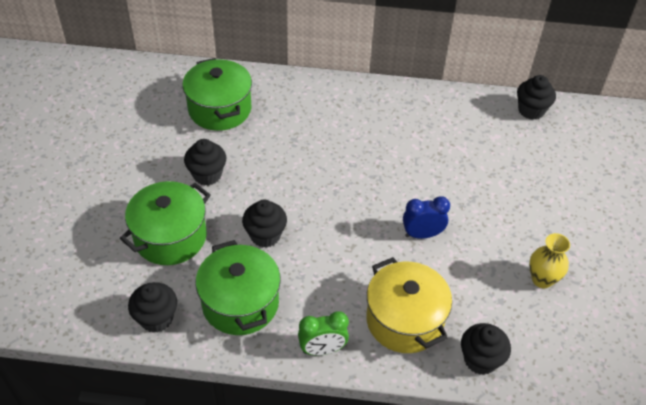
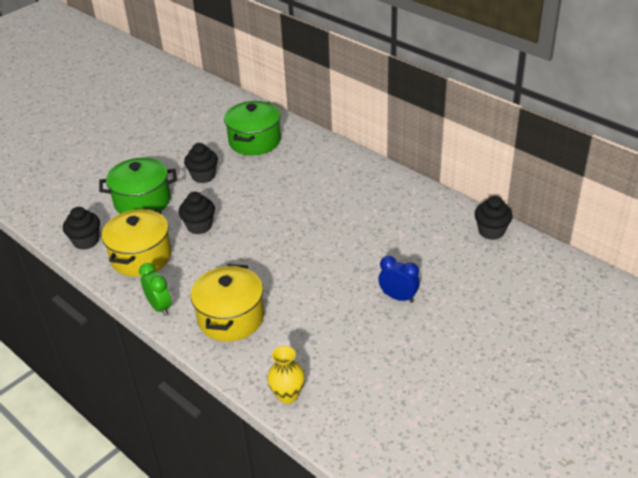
camera: 40 degrees right, 10 degrees down
(240, 303) = (141, 257): green pot -> yellow pot
(322, 349) = (159, 307): green clock -> green clock turned 150 degrees counterclockwise
(422, 234) = (304, 274): blue clock -> blue clock (398, 297)
(480, 360) = (254, 368): black cupcake -> none
(542, 279) = (361, 344): yellow vase -> yellow vase (287, 395)

